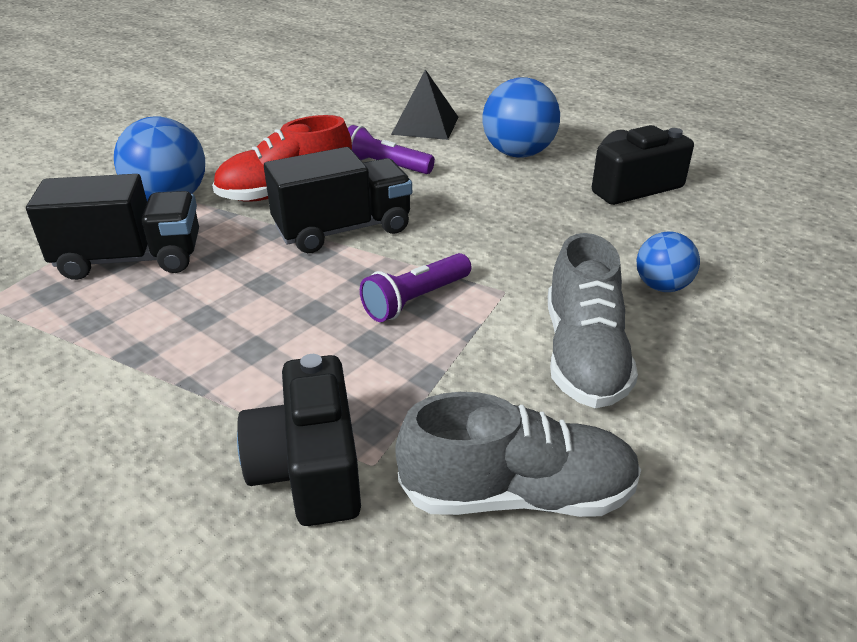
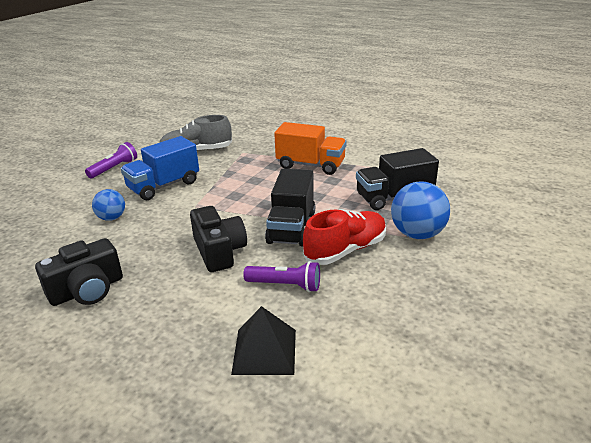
camera: 170 degrees right, 5 degrees down
(216, 372) = (310, 165): none -> orange truck
(309, 467) = (262, 149): black camera -> black camera (219, 251)
(343, 229) = (291, 227): black truck -> black truck turned 45 degrees counterclockwise
(415, 300) = (239, 197): purple flashlight -> purple flashlight (114, 168)
(518, 153) = (172, 318): blue ball -> none
(583, 356) = (164, 186): grey shoe -> blue truck

